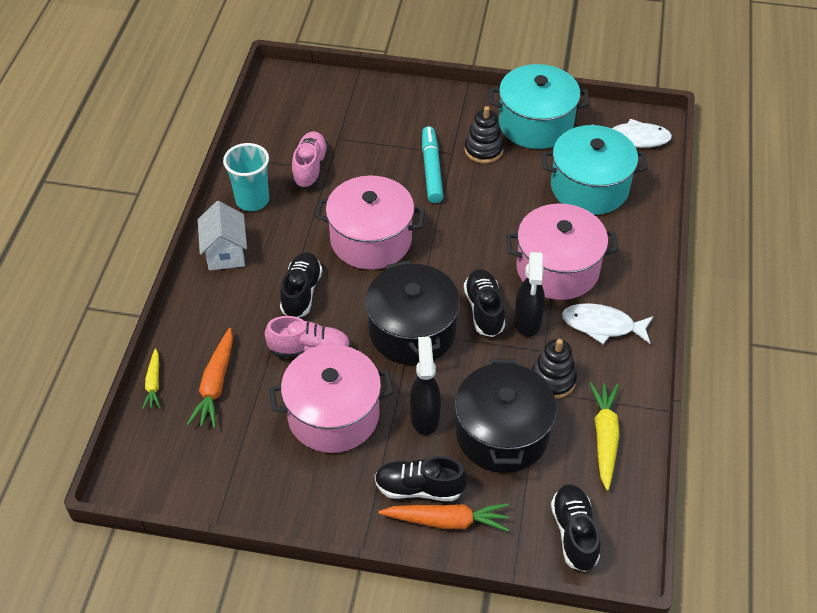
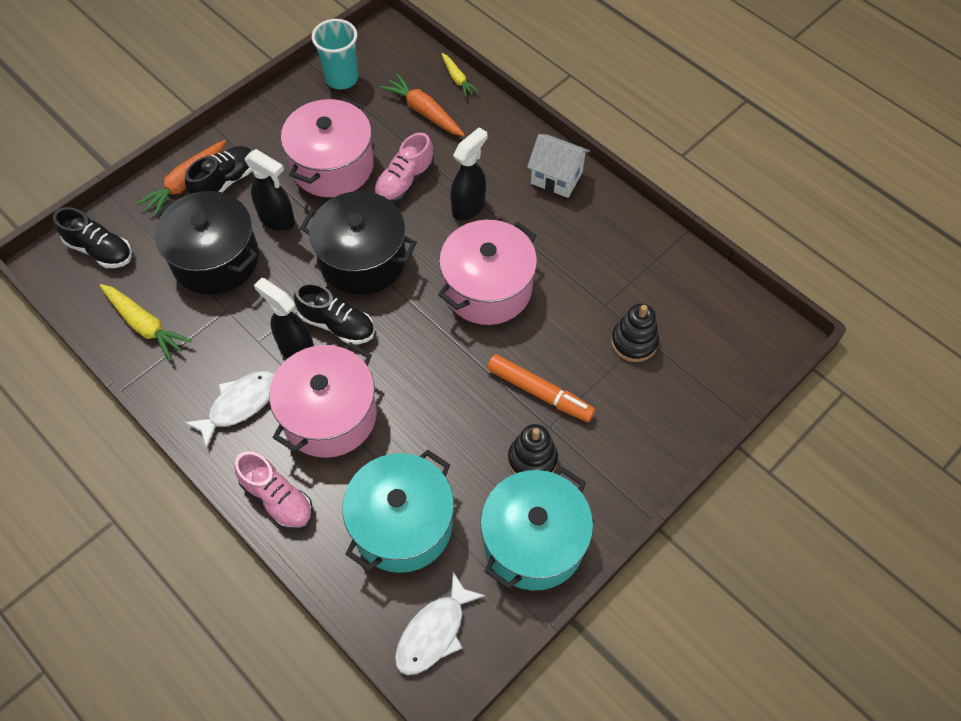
camera: 125 degrees right, 10 degrees up
(153, 383) = (457, 79): yellow carrot -> yellow carrot turned 150 degrees counterclockwise
(252, 200) = (607, 226): turquoise cup -> turquoise cup (342, 78)
(301, 292) = (469, 207): black shoe -> black spray bottle
(310, 168) = (618, 291): pink shoe -> pink shoe (278, 499)
(431, 169) = (539, 392): turquoise marker -> orange marker
(552, 380) = (226, 326): black stacking toy -> black stacking toy (634, 342)

